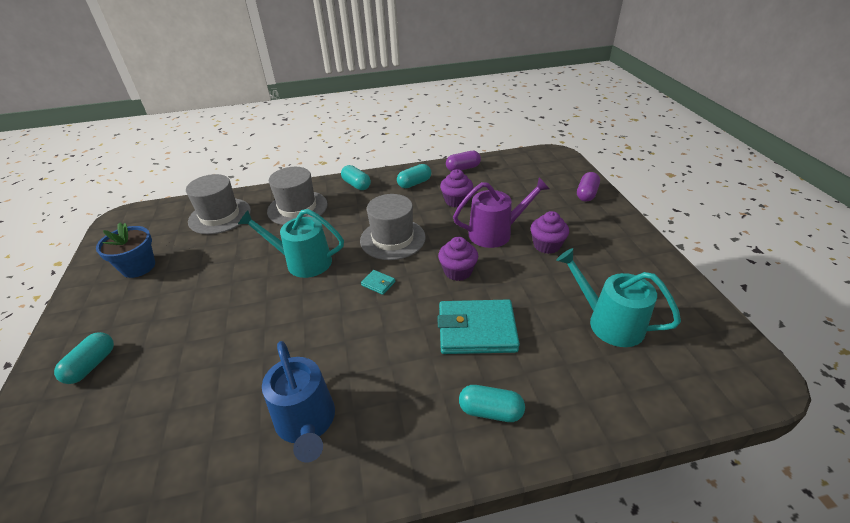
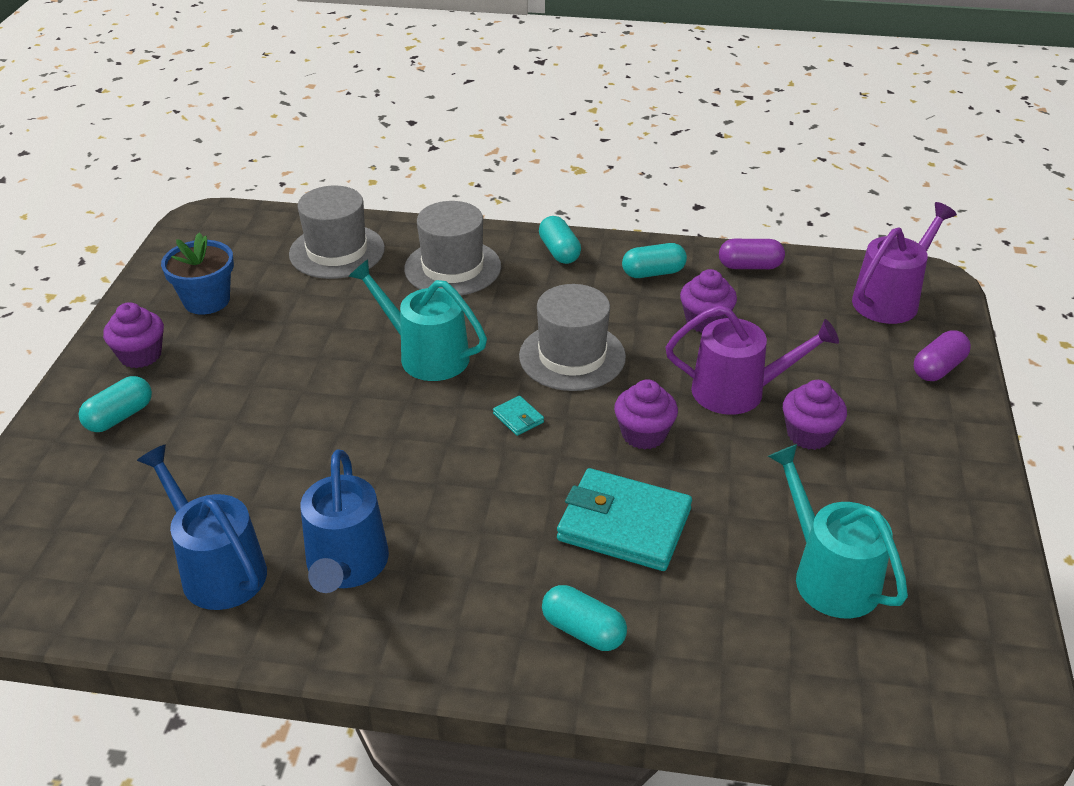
camera: 20 degrees right, 0 degrees up
(98, 316) = (140, 355): none -> purple cupcake
(207, 461) = (218, 569): none -> blue watering can
(541, 167) = (890, 299): none -> purple watering can

